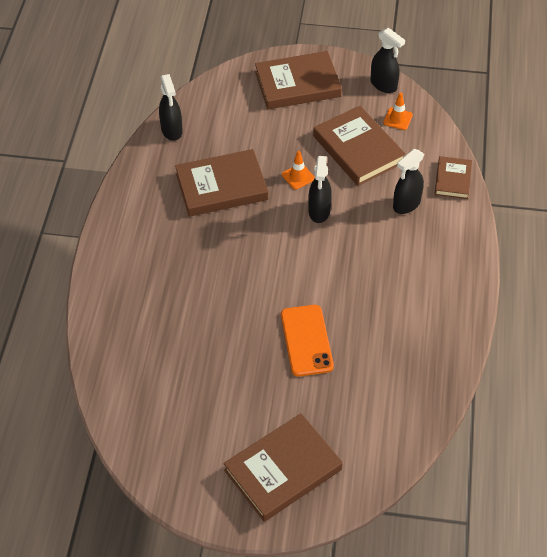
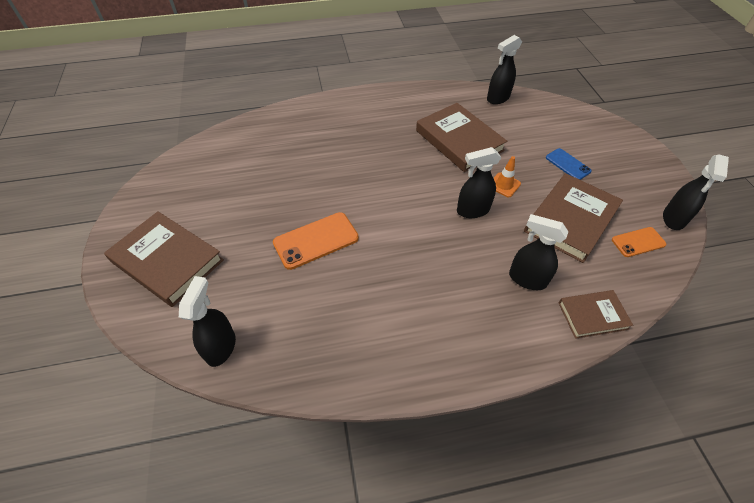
camera: 70 degrees right, 0 degrees up
(293, 121) = (567, 164): none -> blue phone
(297, 84) = (614, 156): brown book -> none
(397, 434) = (221, 347): none -> black spray bottle
(398, 119) = (638, 242): orange traffic cone -> orange phone

